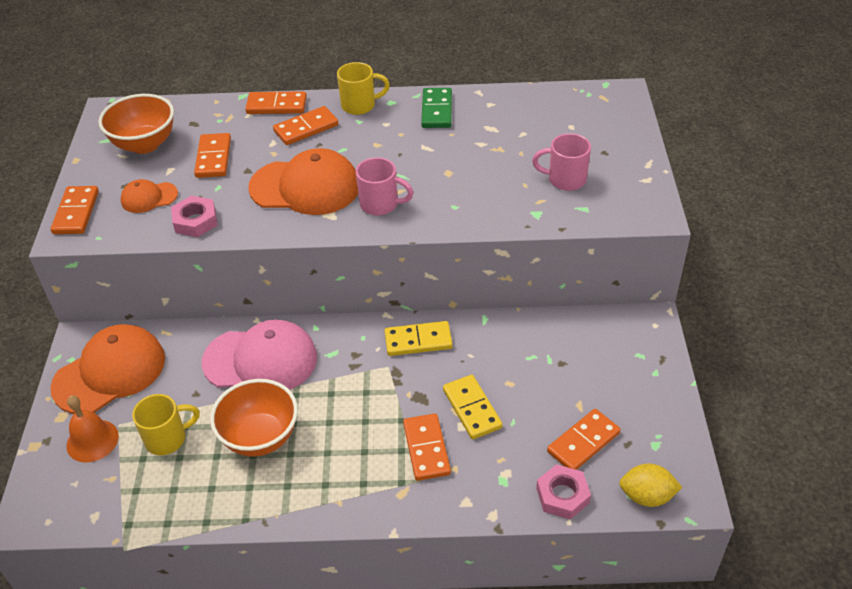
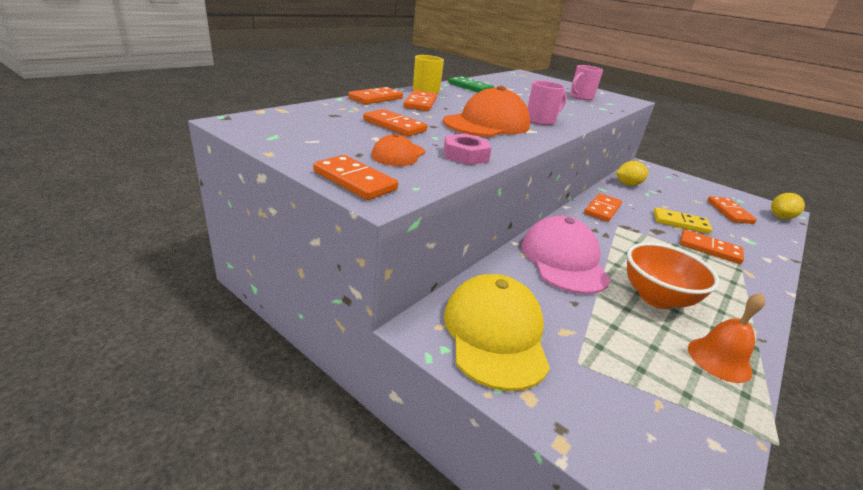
camera: 55 degrees left, 15 degrees down
(92, 440) = (589, 391): orange bell -> orange bell (719, 359)
(110, 372) = (495, 333): orange cap -> yellow cap
(145, 144) = (319, 131): orange bowl -> none
(167, 438) = (623, 342): yellow mug -> none
(261, 360) = (563, 260): pink cap -> pink cap turned 45 degrees counterclockwise
(418, 340) = (602, 209): yellow domino -> orange domino
(537, 332) = (628, 184): none -> yellow lemon
(562, 495) = (772, 233): pink nut -> none

